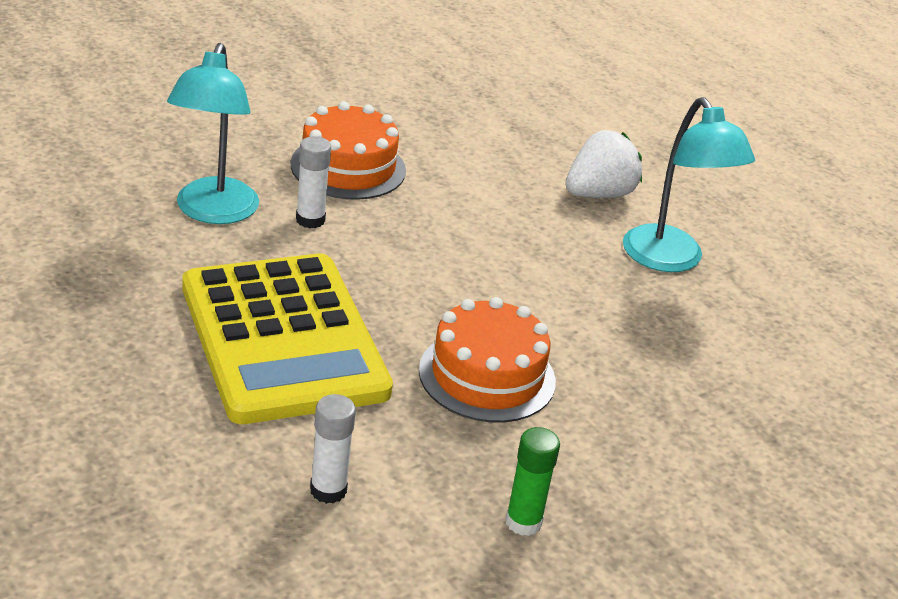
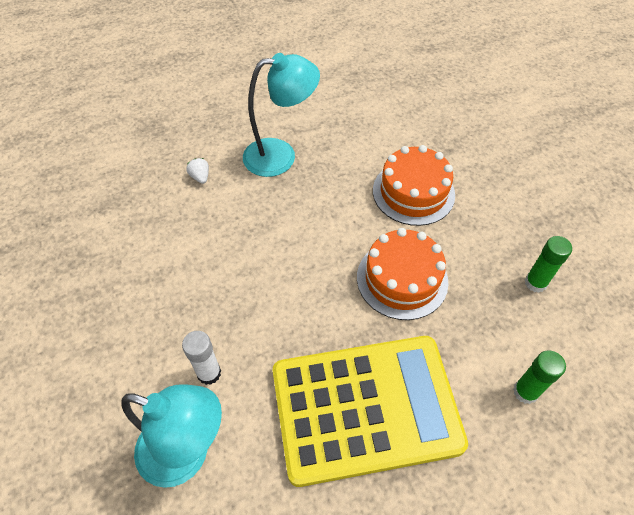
camera: 75 degrees left, 20 degrees up
(328, 490) = (525, 392): white glue stick -> green glue stick
(348, 167) = (135, 335): orange cake -> orange cake (413, 192)
(598, 194) = (200, 177): white strawberry -> white strawberry, size x0.46

